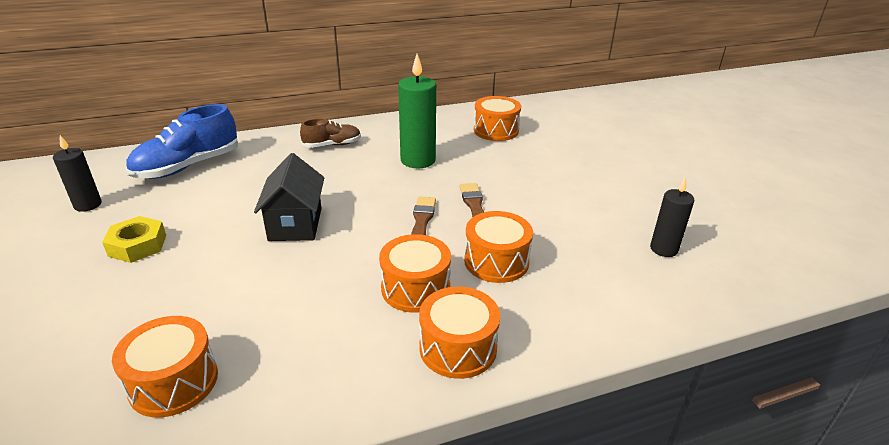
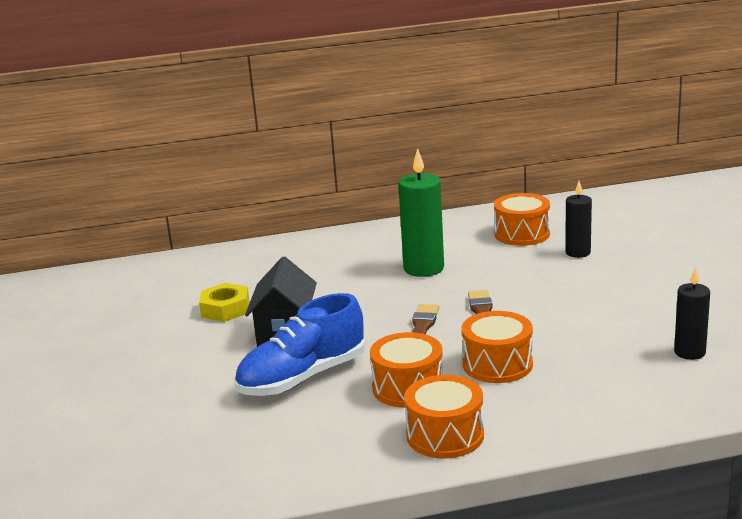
camera: 10 degrees right, 10 degrees down
(88, 205) = (72, 317): black candle -> black candle (578, 253)
(137, 245) = (127, 352): yellow nut -> yellow nut (225, 309)
(174, 382) = (176, 457): orange drum -> none
(188, 166) = (169, 279): blue shoe -> blue shoe (303, 378)
(332, 145) = (326, 254): brown shoe -> none

